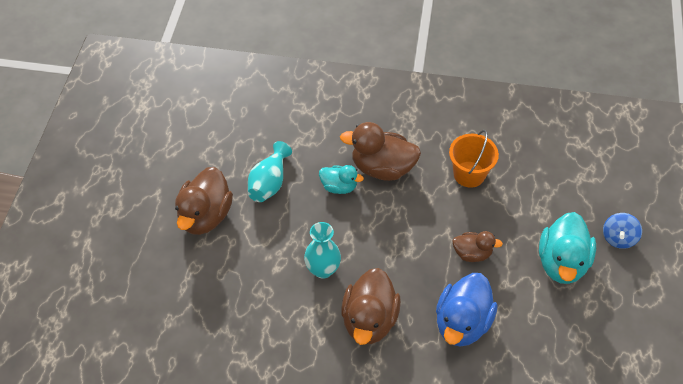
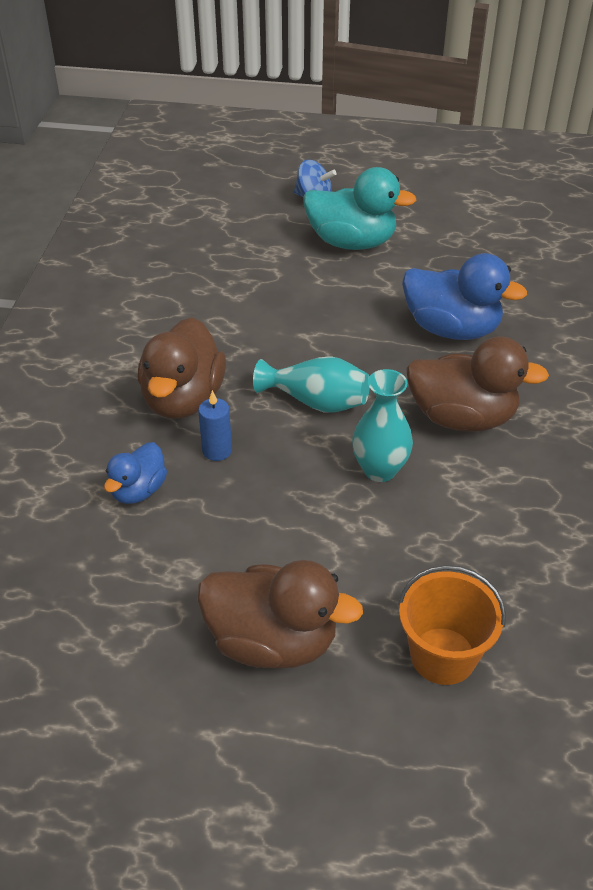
camera: 90 degrees left, 10 degrees down
(269, 183) = (201, 545): turquoise vase -> turquoise vase (316, 402)
(309, 152) = (138, 490): none -> blue duck
(339, 187) = (217, 450): turquoise duck -> blue candle
(469, 174) = (205, 310): orange bucket -> orange bucket (443, 656)
(472, 253) = (342, 314): brown duck -> none

